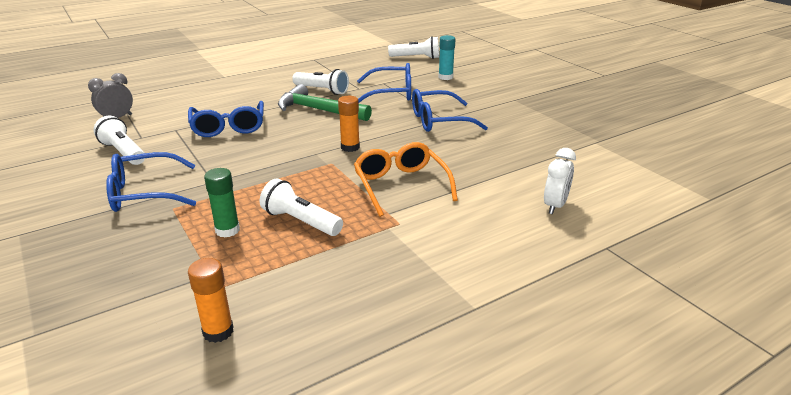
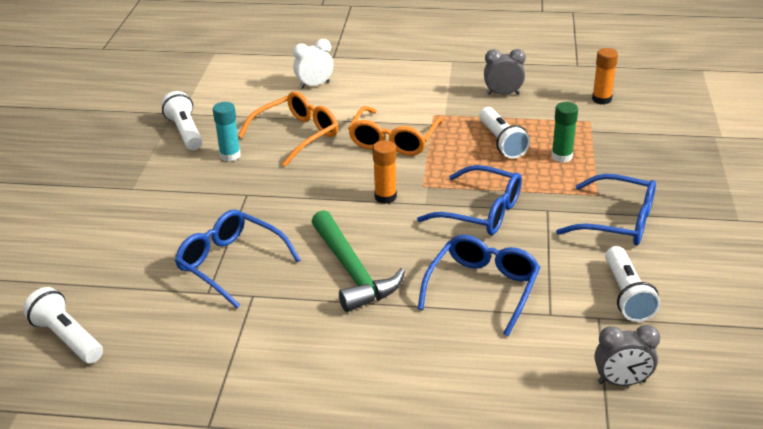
camera: 140 degrees left, 5 degrees up
(322, 90) = (302, 314): white flashlight -> white flashlight (185, 132)
(354, 281) = (503, 94): none -> grey clock
(439, 121) = (255, 193): blue glasses -> blue glasses (481, 212)
(445, 77) = (120, 265): turquoise glue stick -> turquoise glue stick (230, 155)
(482, 160) = (296, 135): none -> orange glasses

